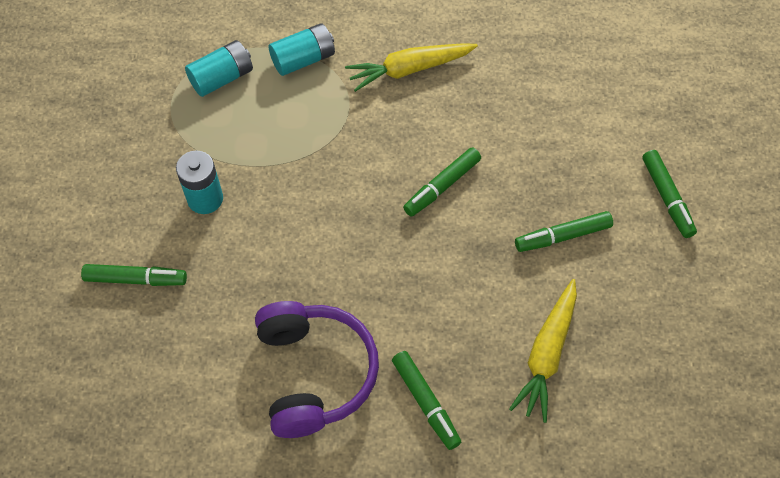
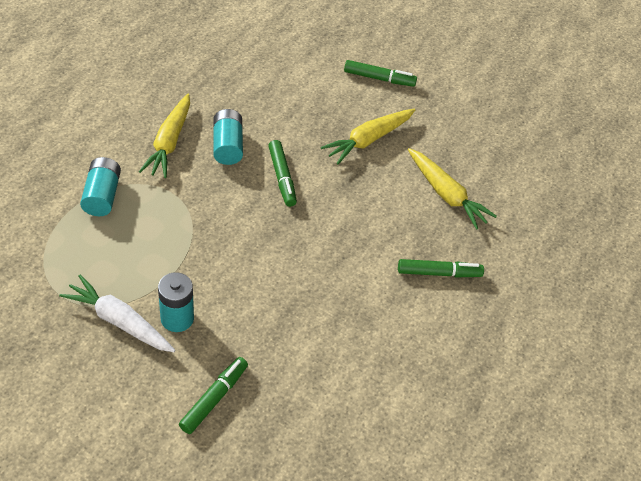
camera: 65 degrees left, 10 degrees down
(172, 157) = (119, 321): none -> white carrot
(222, 78) = (71, 253): turquoise battery -> turquoise battery (227, 146)
(314, 373) = (376, 323): purple headphones -> none
(562, 236) = (368, 140): green marker -> yellow carrot

